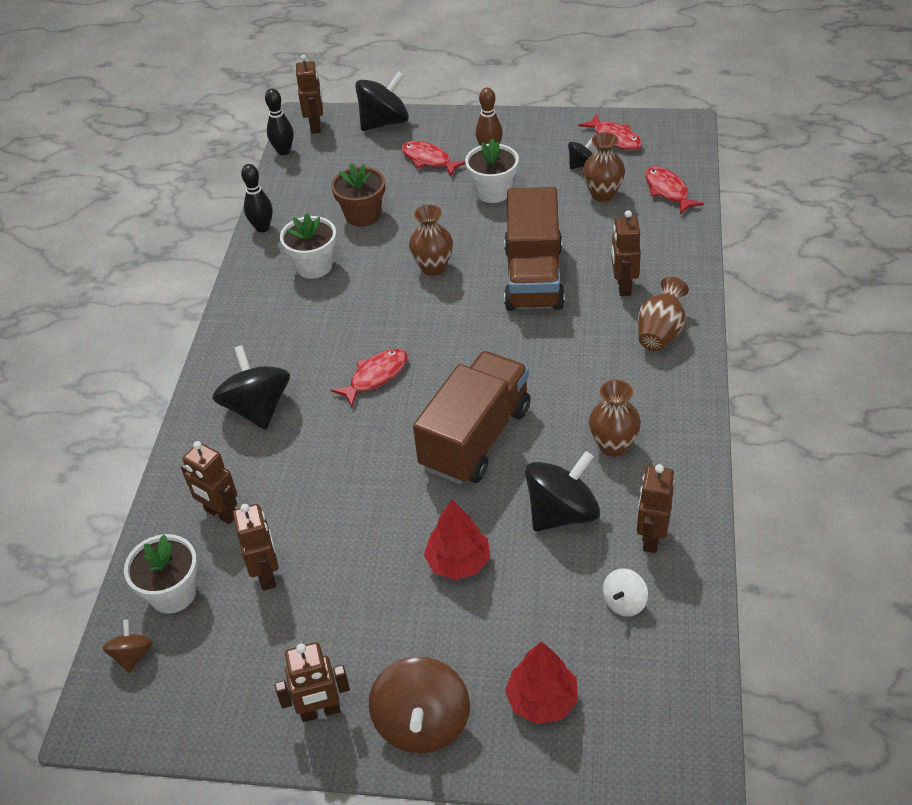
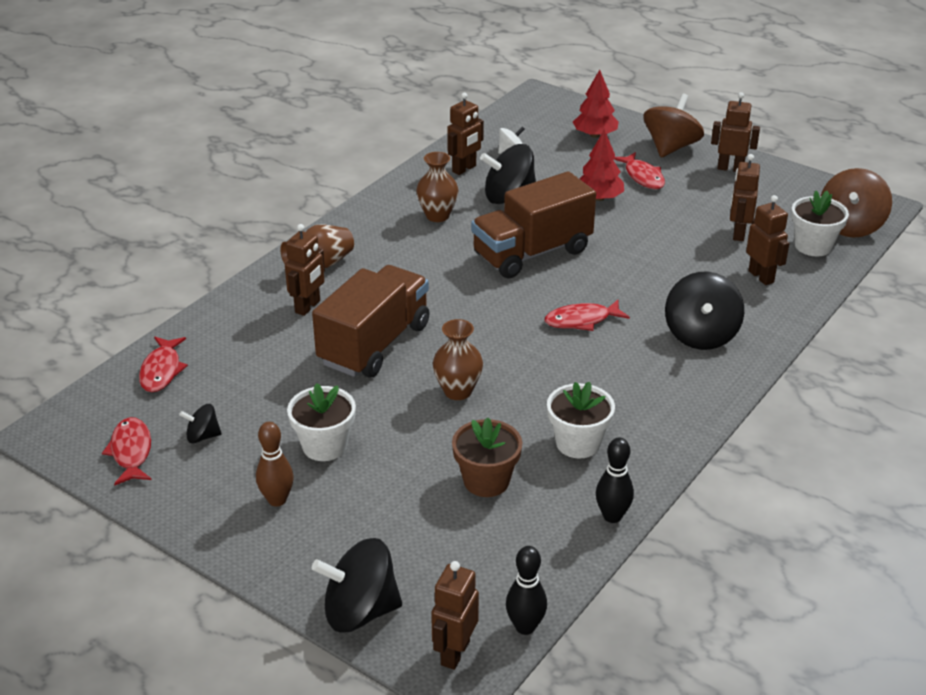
camera: 155 degrees left, 10 degrees down
(132, 655) = (850, 226): brown spinning top -> brown spinning top, size x1.94
(429, 160) = (355, 521): red fish -> red fish (643, 177)
(603, 194) = (223, 394): brown vase -> none

